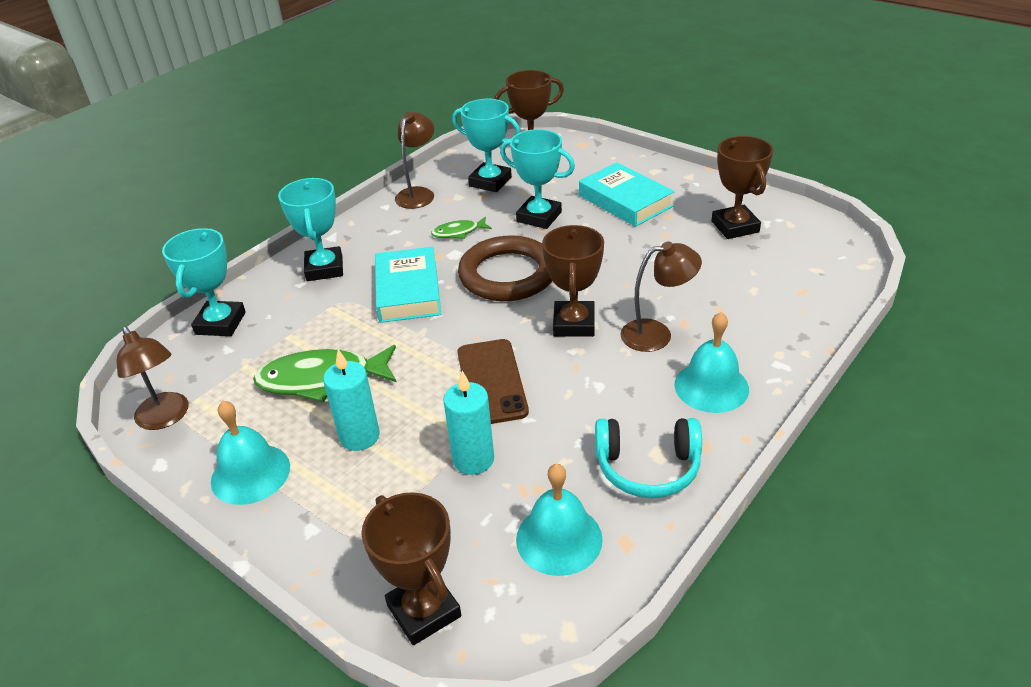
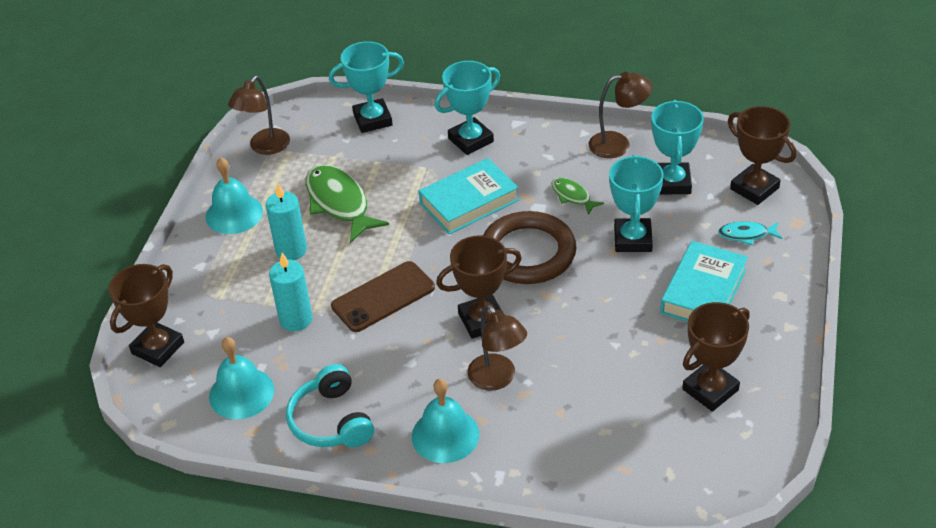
camera: 65 degrees right, 5 degrees up
(578, 167) = (746, 235): none -> turquoise fish

